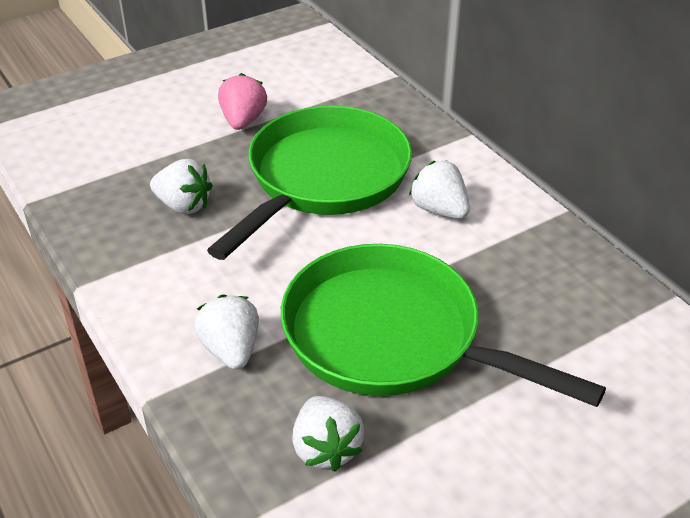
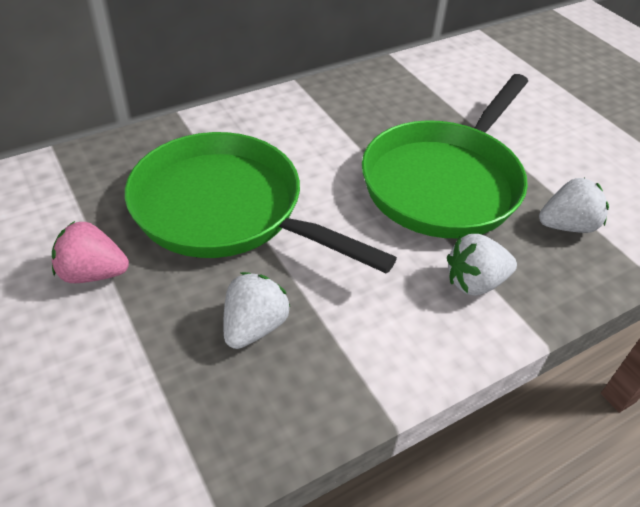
camera: 90 degrees left, 5 degrees up
(439, 210) = (287, 141): white strawberry -> none

